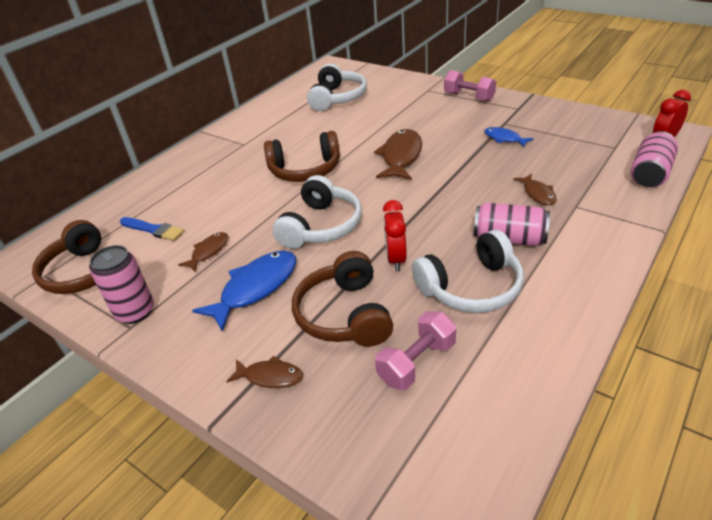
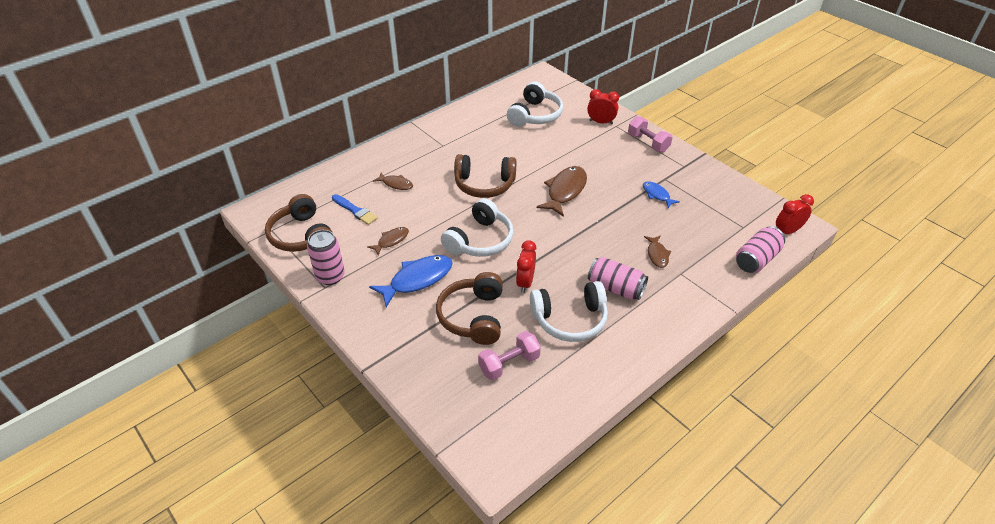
camera: 10 degrees right, 5 degrees up
(270, 377) = (409, 348): brown fish -> brown fish (396, 184)
(410, 90) = (601, 122): none -> red clock

